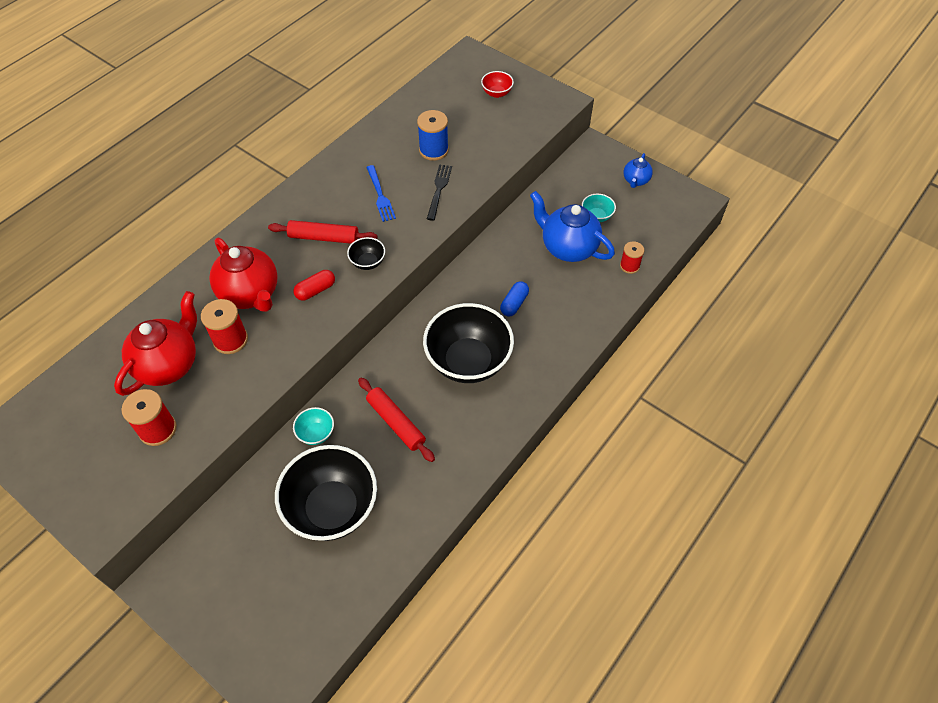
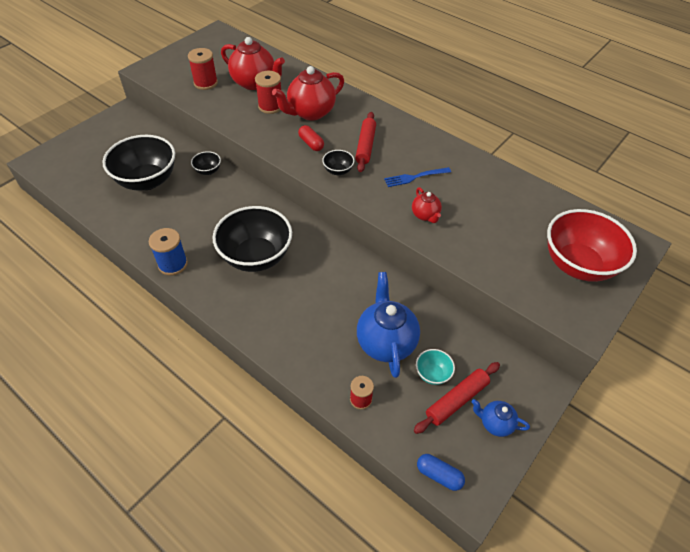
camera: 90 degrees right, 5 degrees down
(316, 433) = (208, 171): turquoise bowl -> black bowl
(396, 422) = (207, 212): red rolling pin -> red rolling pin (456, 400)
(433, 150) = (478, 212): blue spool -> blue spool (173, 264)
(439, 190) = (425, 215): black fork -> red teapot
(497, 93) = (578, 264): red bowl -> red bowl, size x2.29
(514, 304) = (315, 292): blue capsule -> blue capsule (439, 475)
(568, 248) = (385, 342): blue teapot -> blue teapot turned 45 degrees counterclockwise

